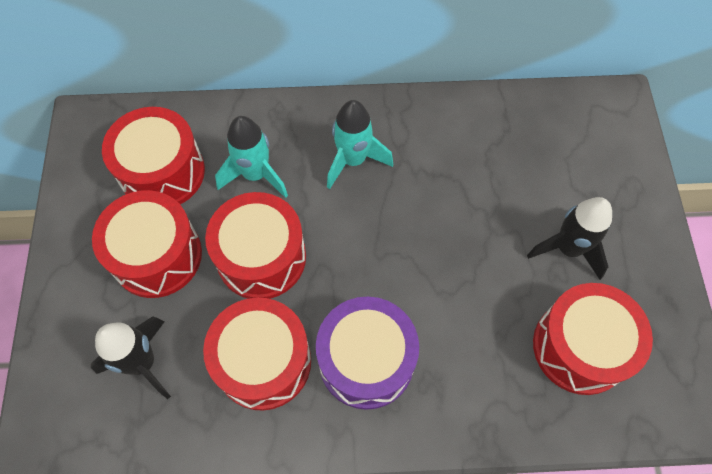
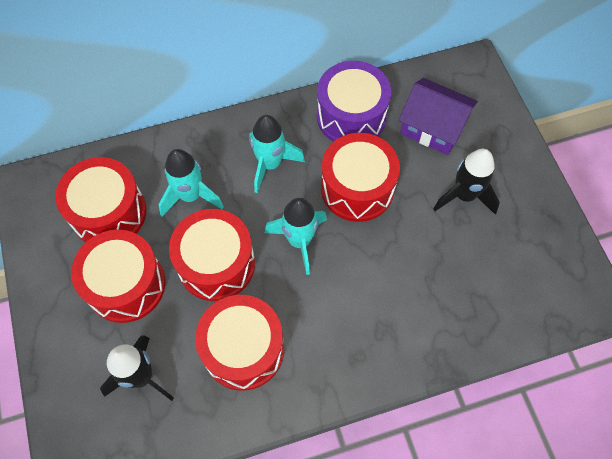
camera: 15 degrees left, 0 degrees up
(361, 254) = (299, 241): none -> turquoise rocket
(366, 361) = (327, 326): purple drum -> purple drum (351, 116)
(551, 161) = (433, 127): none -> purple house
(580, 347) = (493, 271): red drum -> red drum (357, 188)

